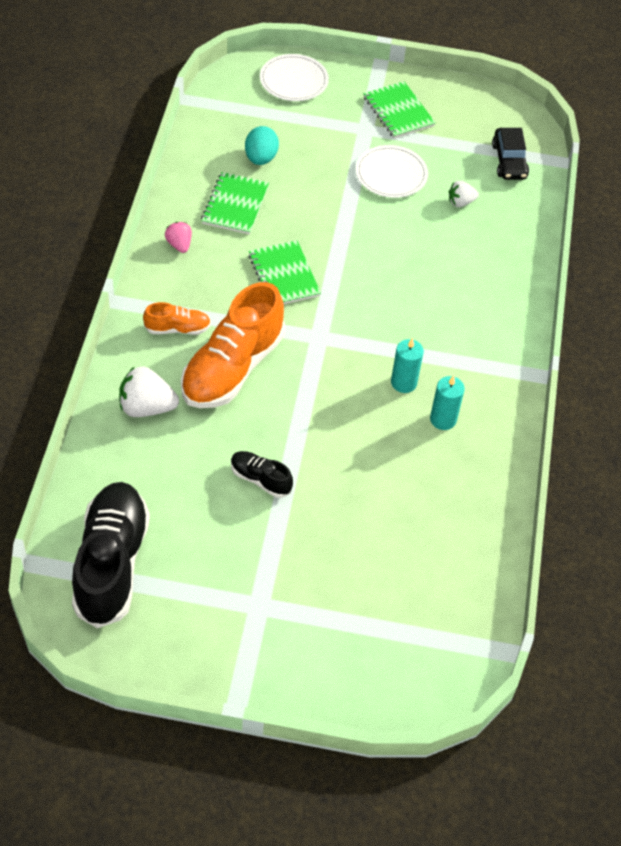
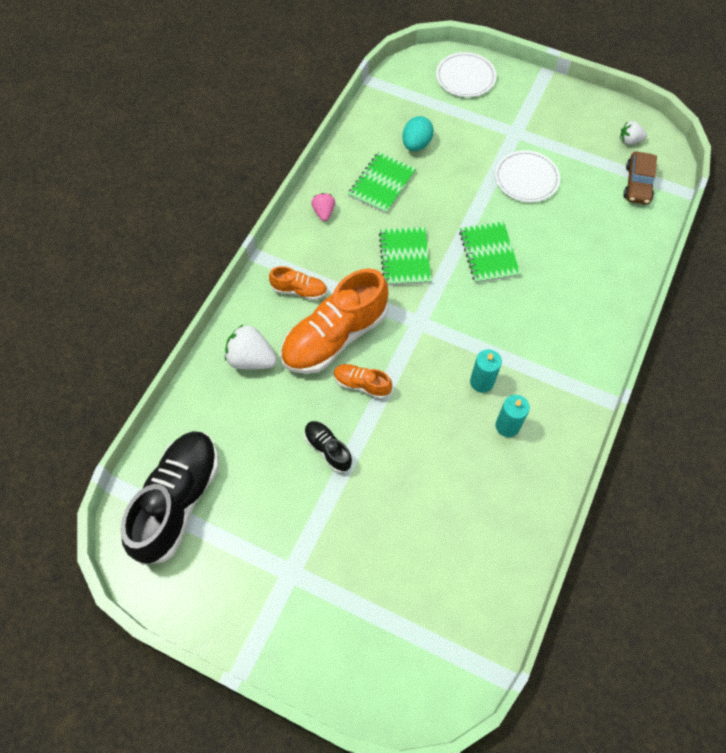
camera: 20 degrees right, 10 degrees up
(277, 409) = (361, 384): none -> orange shoe
(398, 111) = (549, 120): green notebook -> green notebook (488, 253)
(461, 202) = (582, 216): white strawberry -> white strawberry (629, 140)
(509, 161) = (637, 184): black car -> brown car

